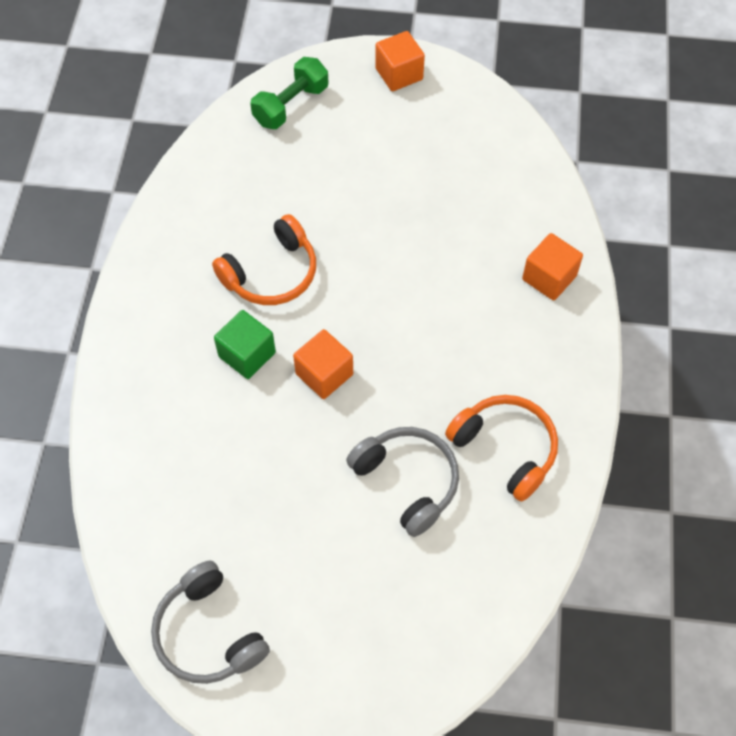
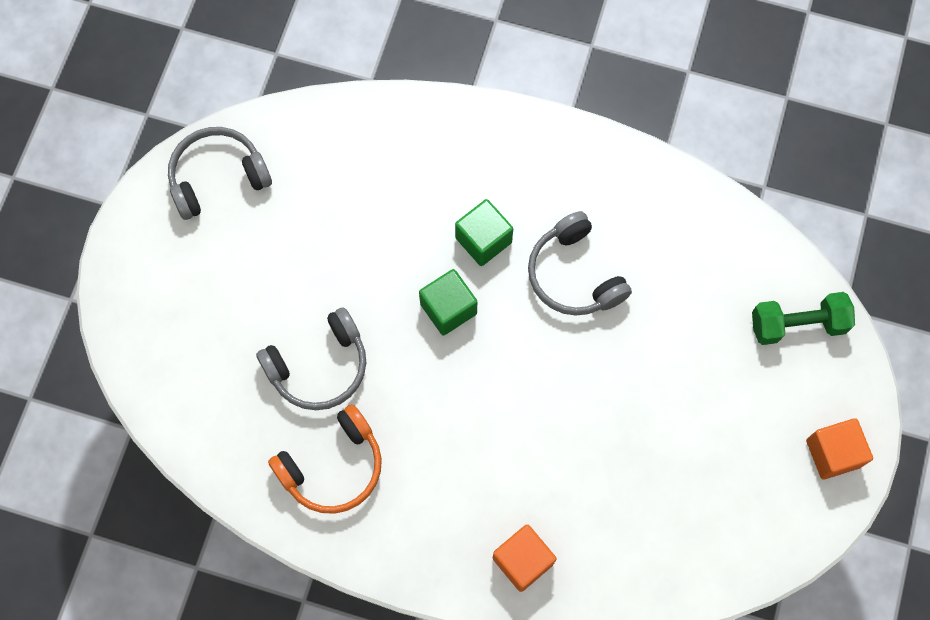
camera: 100 degrees right, 10 degrees up
(271, 273) = (574, 275): orange headphones -> grey headphones
(291, 105) = (797, 324): green dumbbell -> green dumbbell turned 60 degrees counterclockwise
(324, 374) = (448, 309): orange cube -> green cube

